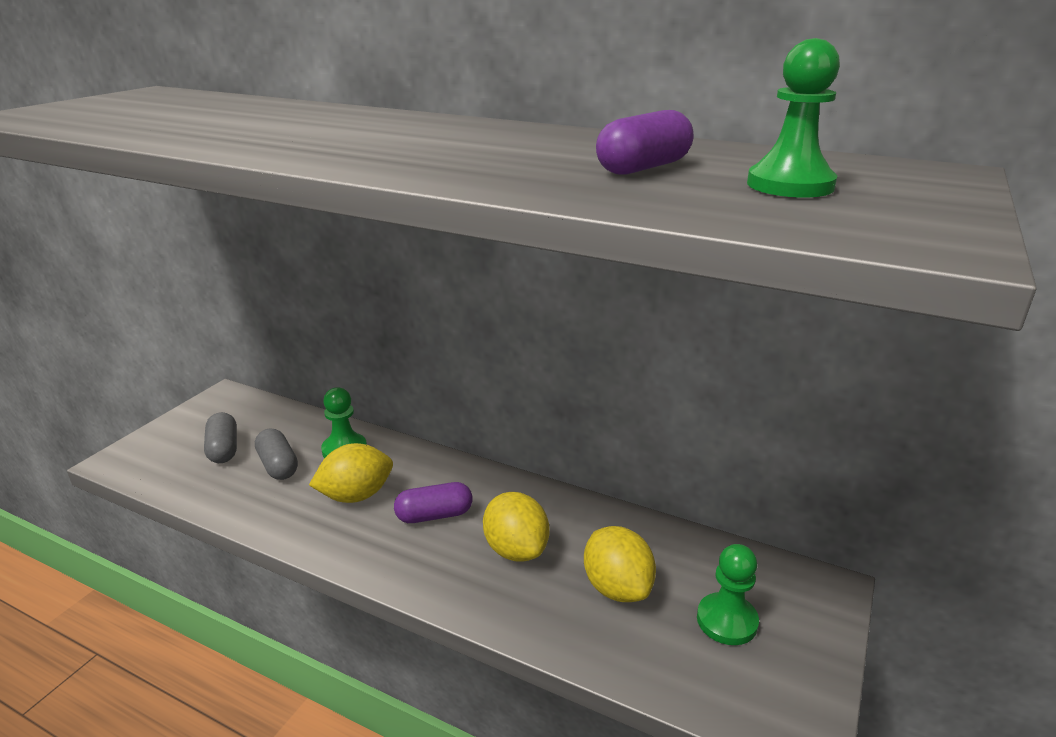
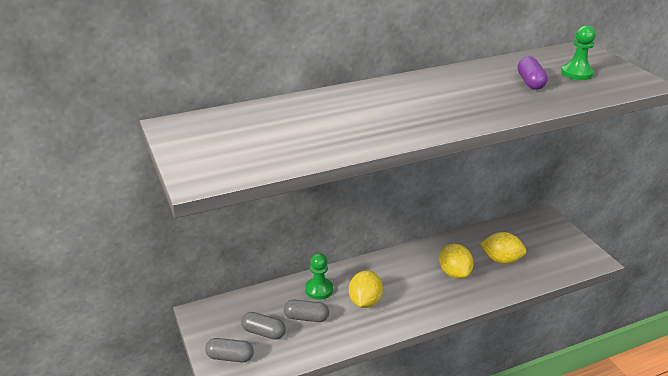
camera: 50 degrees left, 5 degrees up
(161, 447) = (230, 357): none -> grey capsule
(434, 515) = (407, 284): purple capsule -> none
(516, 550) = (454, 273): yellow lemon -> yellow lemon turned 60 degrees clockwise
(727, 621) = (540, 245): green pawn -> none

